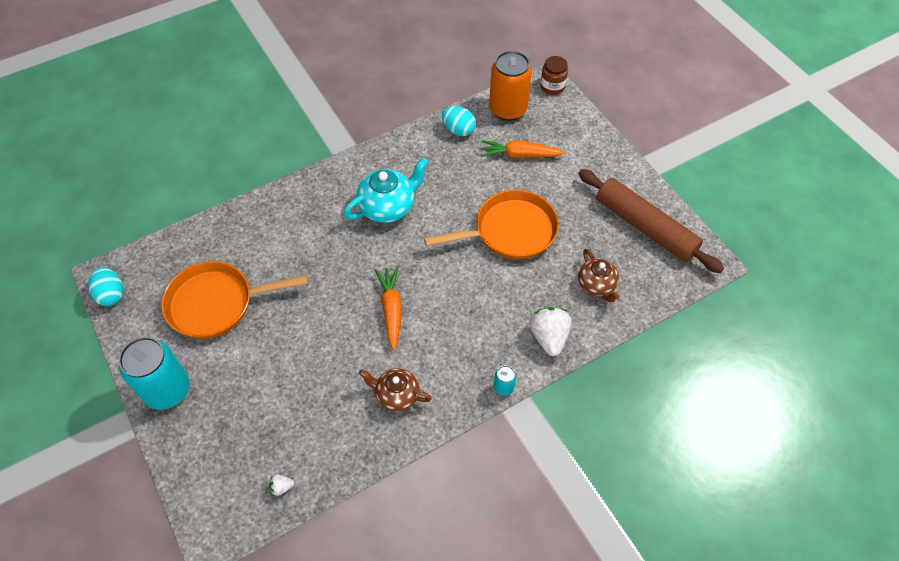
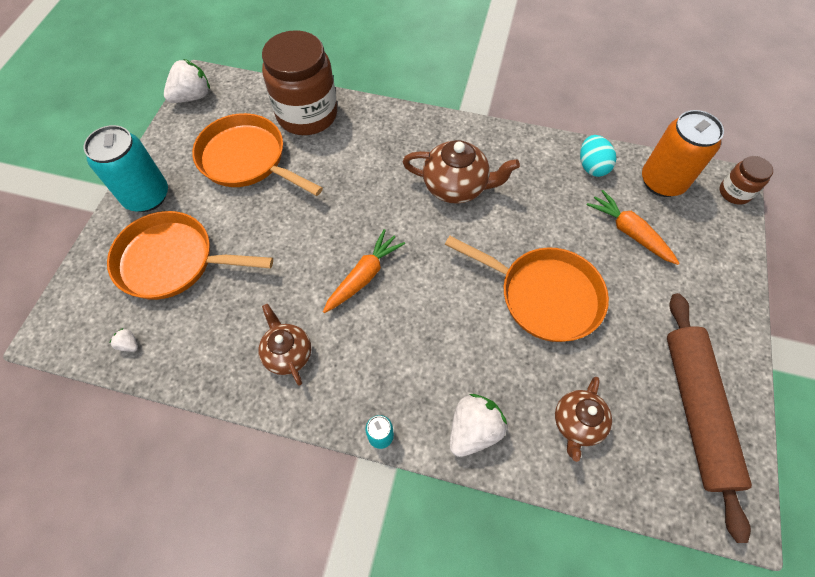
camera: 45 degrees right, 5 degrees up
(111, 294) = (192, 97): turquoise egg -> white strawberry
(225, 238) = (307, 114): none -> brown jar
(246, 412) = (173, 261): none -> orange pan
(388, 207) = (456, 186): turquoise teapot -> brown teapot

